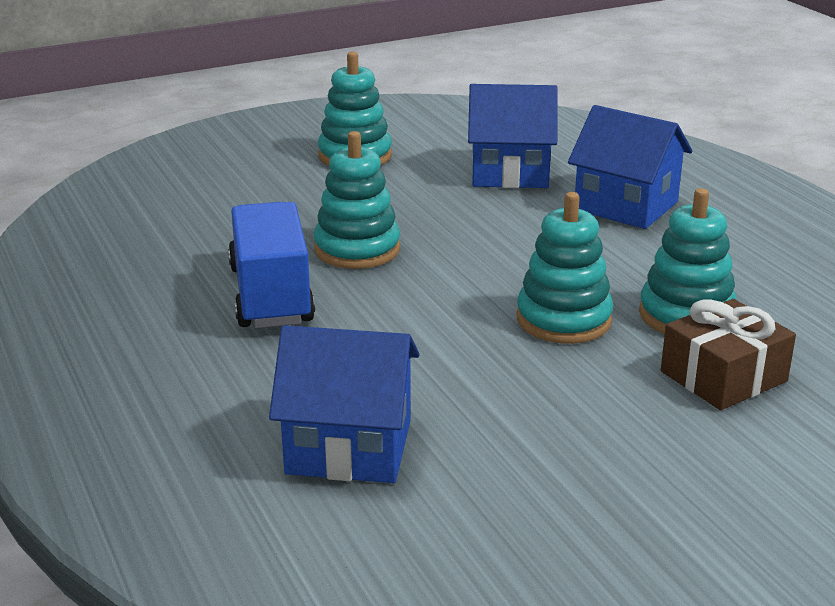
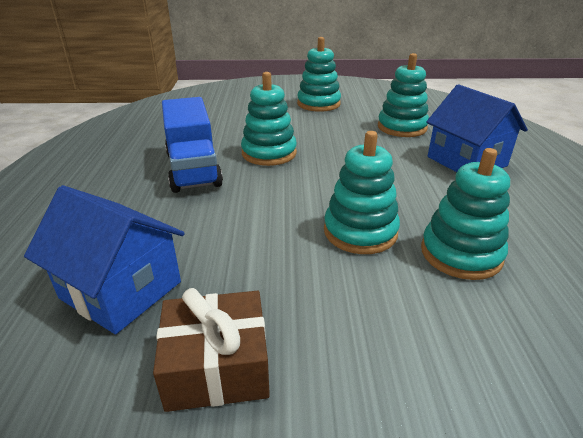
camera: 25 degrees right, 5 degrees up
(271, 295) = (193, 169): blue truck -> blue truck turned 150 degrees clockwise
(509, 173) = (402, 127): blue house -> turquoise stacking toy
(723, 376) = (460, 321): brown gift -> brown gift (217, 366)

